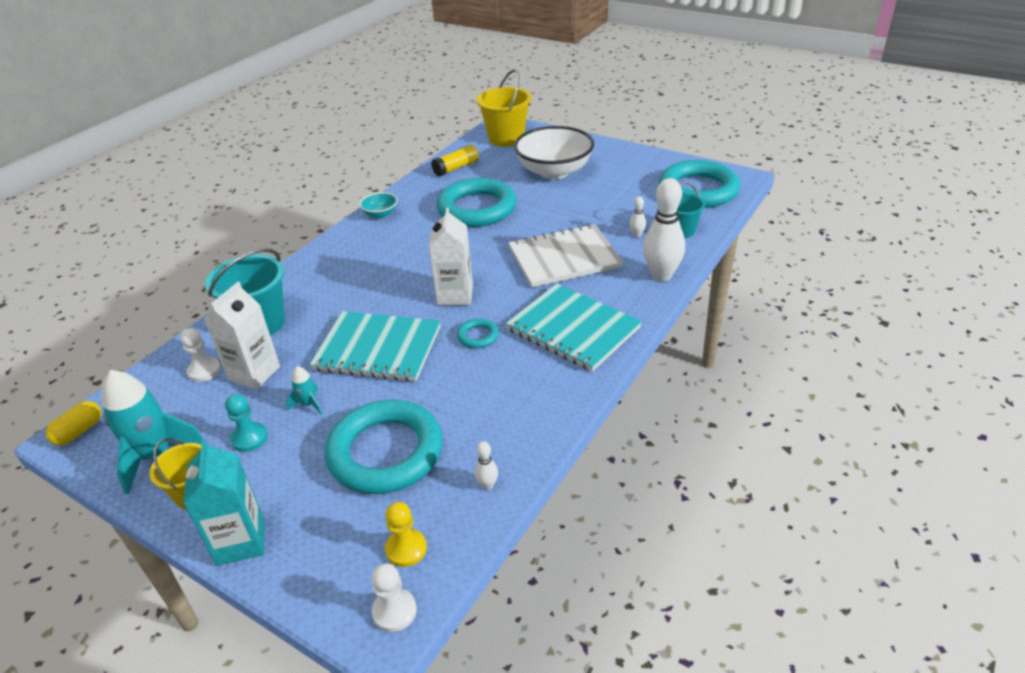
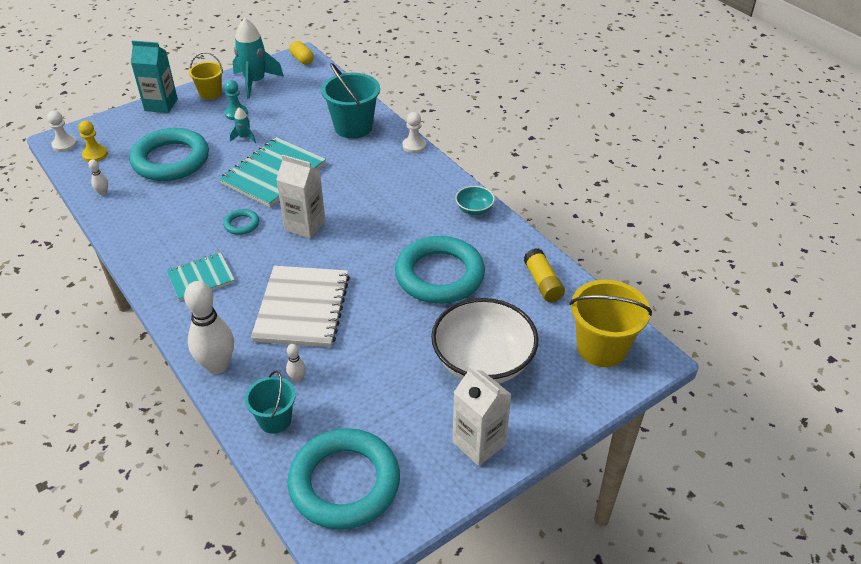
camera: 110 degrees right, 5 degrees up
(204, 371) = (319, 102): white pawn -> white pawn (414, 146)
(254, 373) = (297, 120): white carton -> white carton (479, 443)
(573, 329) = (201, 278): turquoise notebook -> turquoise notebook, size x0.59

